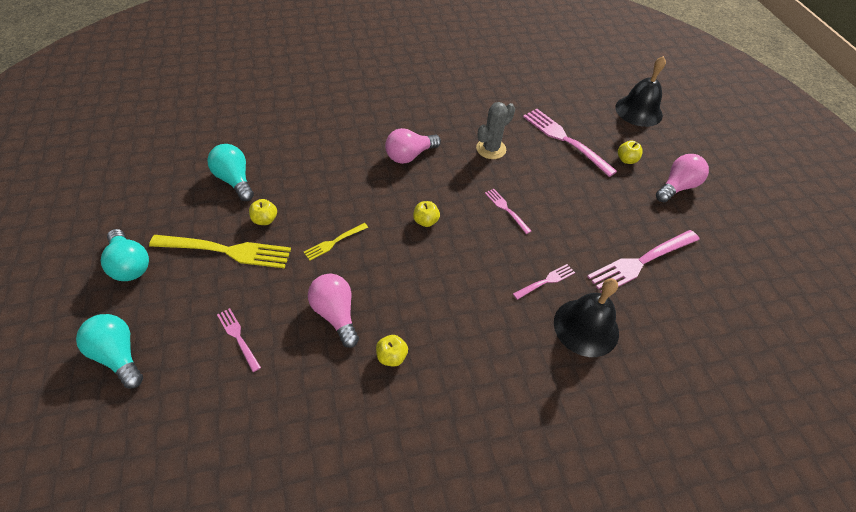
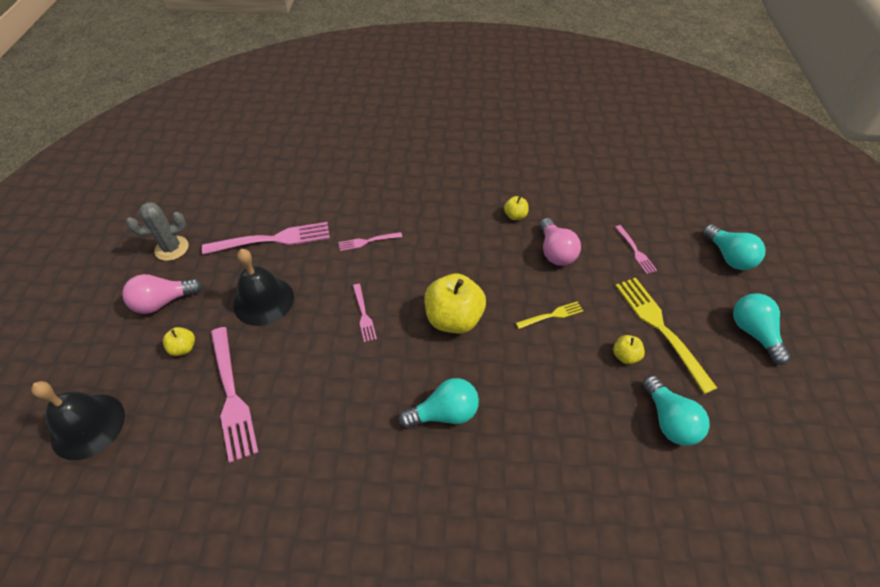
camera: 160 degrees left, 0 degrees up
(226, 251) = (660, 328): yellow fork -> yellow fork turned 45 degrees clockwise
(409, 155) = (444, 413): pink light bulb -> turquoise light bulb
(425, 221) = (453, 319): yellow apple -> yellow apple, size x2.13
(491, 149) = (336, 401): grey cactus -> grey cactus (172, 248)
(586, 327) = (358, 205): black bell -> black bell (263, 300)

